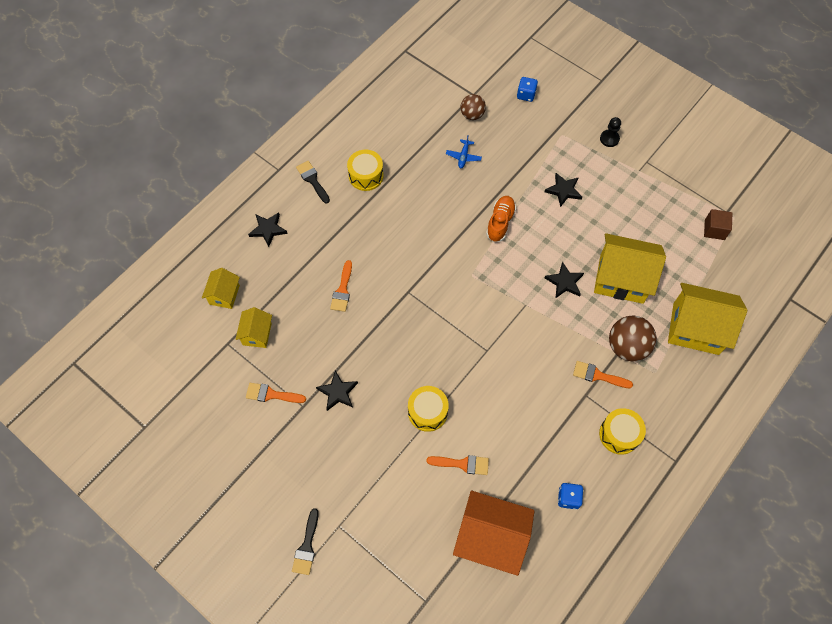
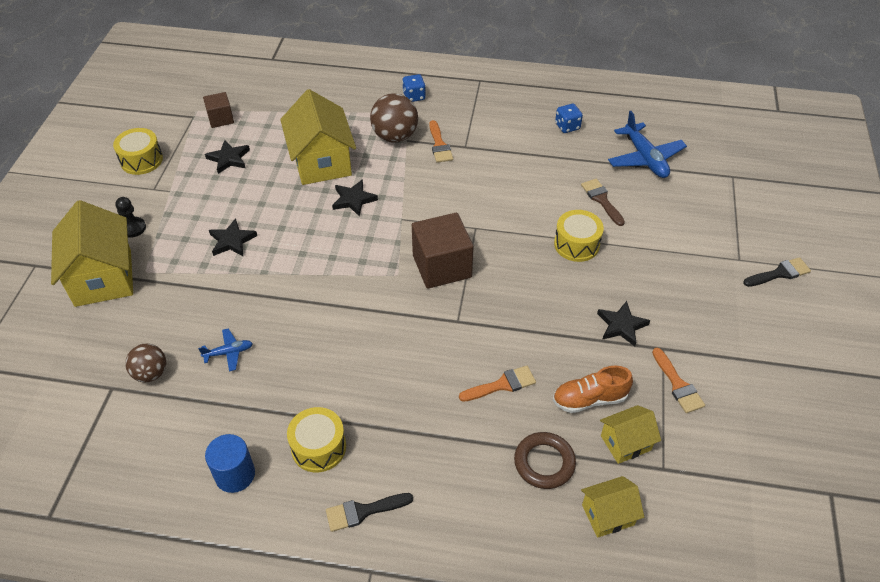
camera: 120 degrees left, 15 degrees down
(268, 229) = (478, 521): black star -> black star (229, 159)
(277, 282) = (544, 463): none -> brown ring
(312, 180) = (363, 511): black brush -> black brush turned 45 degrees clockwise
(375, 132) = (235, 474): none -> blue cylinder
(462, 307) = (442, 266): none -> brown cube
(462, 464) = (601, 200): orange brush -> brown brush
(490, 538) = (645, 158): orange house -> blue plane
(500, 222) = (310, 278): orange shoe -> orange shoe (589, 399)
(526, 95) = (90, 330): blue dice -> blue dice (414, 96)
(619, 434) = (485, 116): yellow drum -> yellow drum (141, 160)
(695, 328) = (343, 102): yellow house -> yellow house (103, 277)

